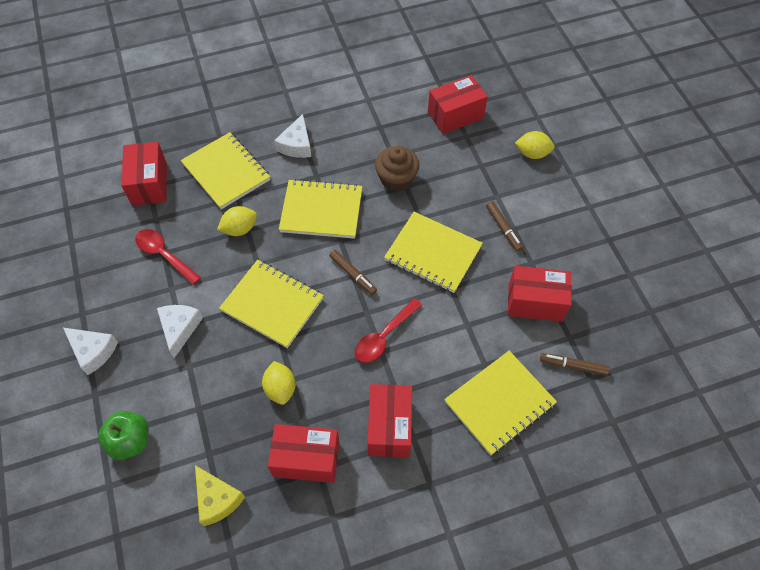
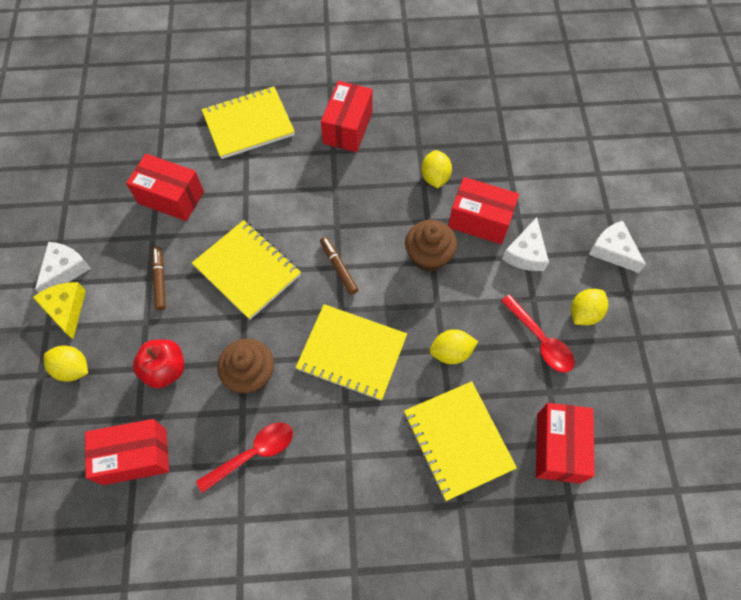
camera: 165 degrees left, 5 degrees up
(125, 286) = (584, 313): none -> yellow lemon
(130, 441) = (572, 166): green apple -> none
(217, 499) = (500, 110): yellow cheese -> yellow cheese (66, 309)
(272, 304) = (428, 256): yellow notebook -> brown cupcake
(296, 145) = (359, 462): white cheese -> white cheese (65, 270)
(306, 459) = (423, 120): red box -> red box (480, 220)
(384, 336) = (327, 200): red spoon -> red spoon (253, 454)
(463, 168) = (165, 369): none -> red apple
(573, 366) = (170, 137): brown marker -> none

